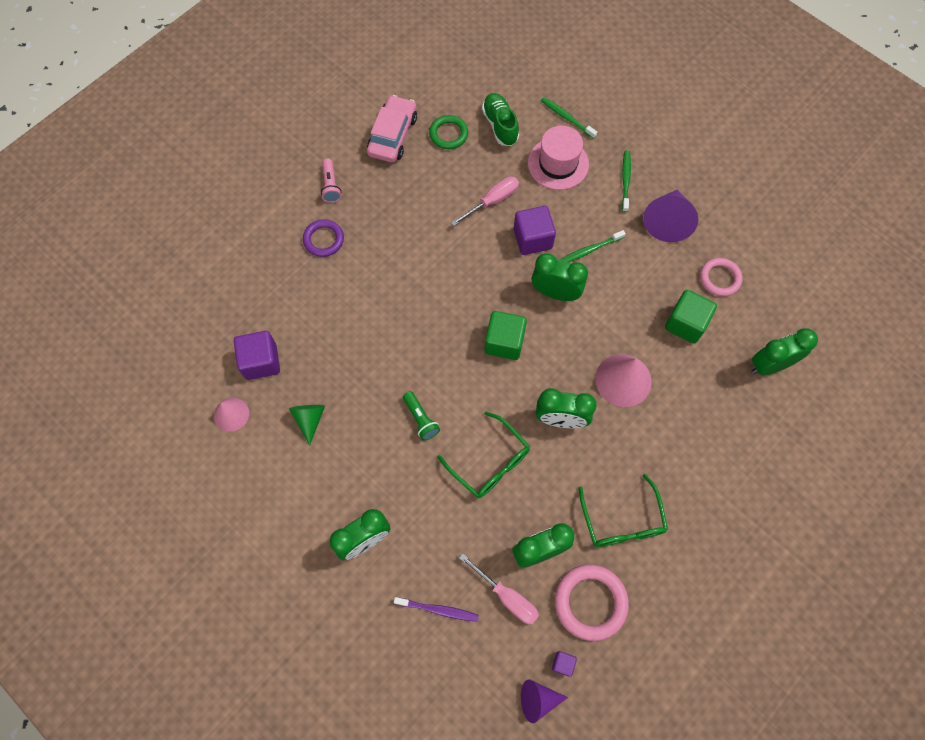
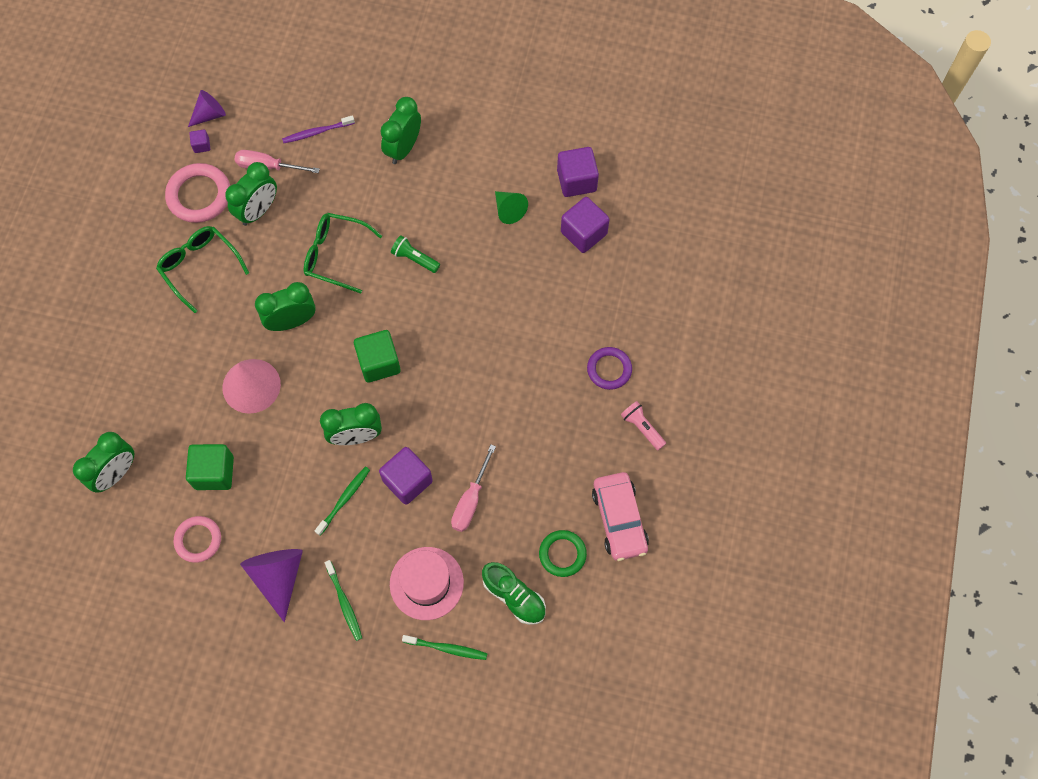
camera: 150 degrees right, 0 degrees up
(231, 414) = (576, 180): pink cone -> purple cube

